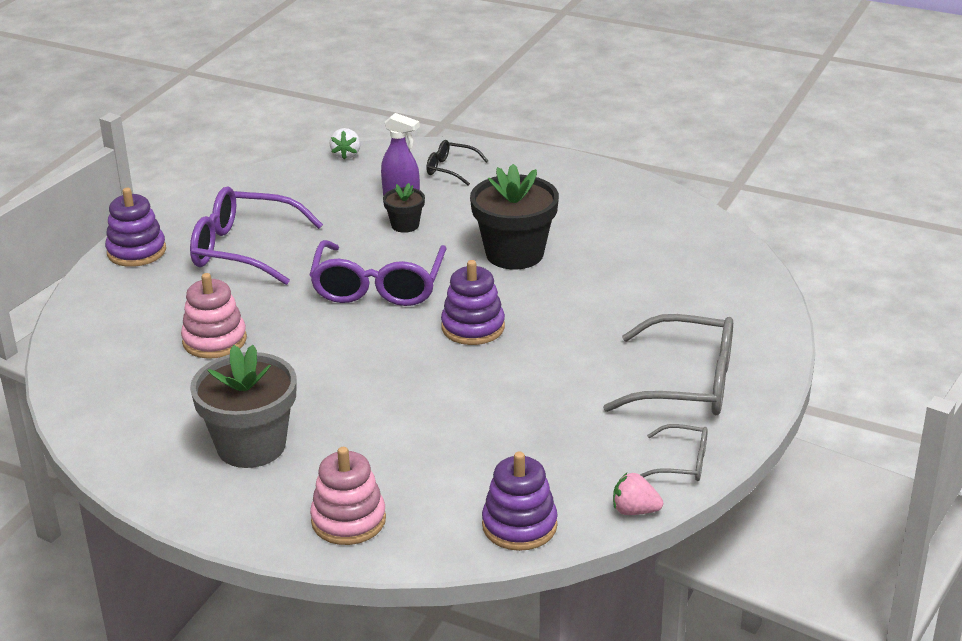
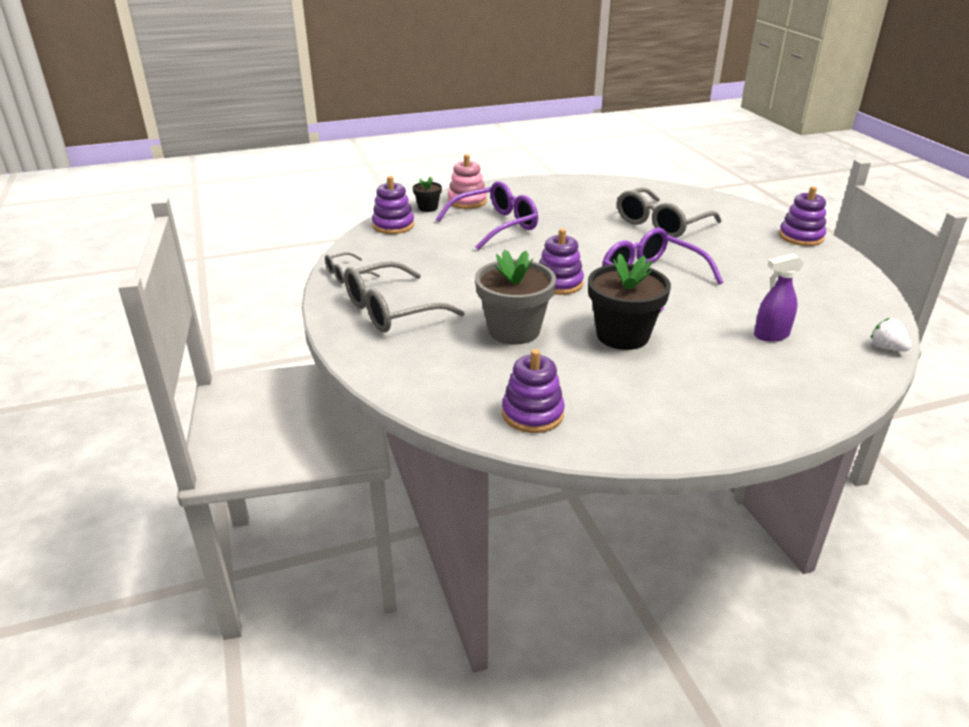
camera: 135 degrees right, 0 degrees up
(214, 340) = (661, 224): pink stacking toy -> grey glasses
(244, 249) = (761, 262): purple glasses -> purple glasses (495, 225)
(251, 446) = (554, 203): grey flower pot -> grey flower pot (514, 330)
(405, 225) = (724, 319): black flower pot -> black flower pot (428, 208)
(451, 169) = (802, 377): black glasses -> none
(634, 511) = (347, 249): pink strawberry -> none
(687, 237) = (532, 414): none -> purple stacking toy

